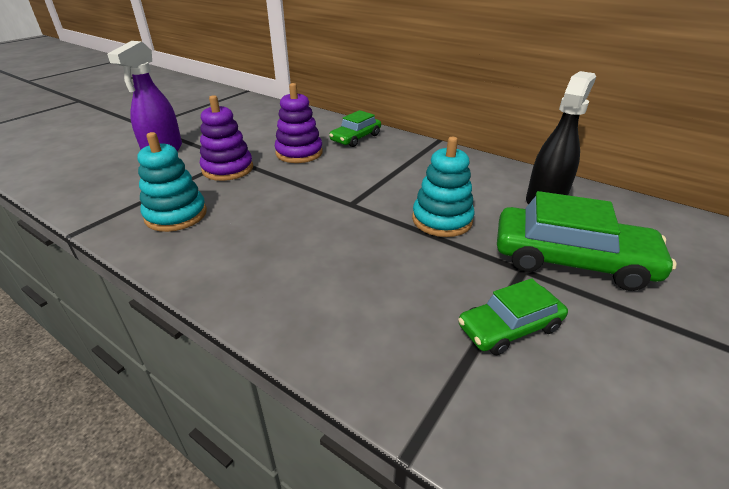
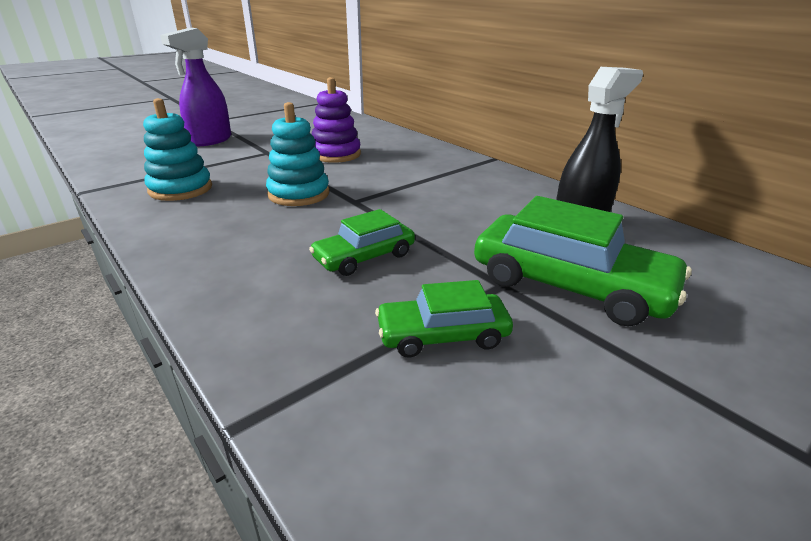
camera: 15 degrees right, 5 degrees down
(228, 169) = (257, 160): purple stacking toy -> none
(355, 138) = (403, 148): green car -> green car (364, 256)
(442, 220) = (441, 227): turquoise stacking toy -> turquoise stacking toy (299, 194)

